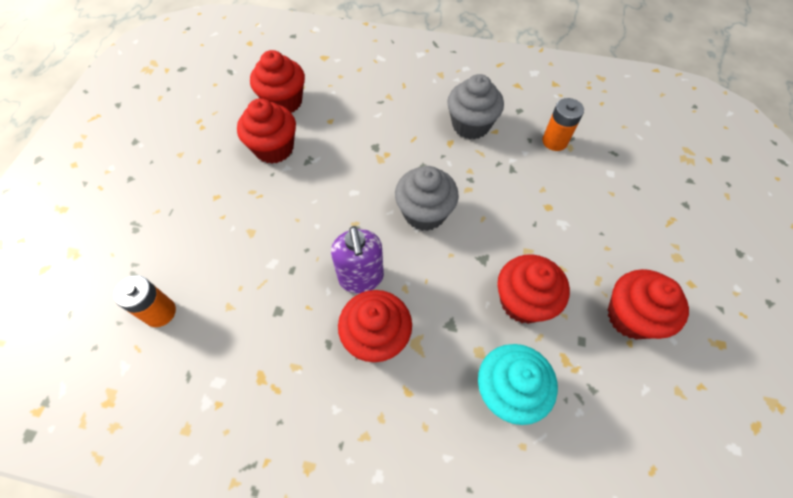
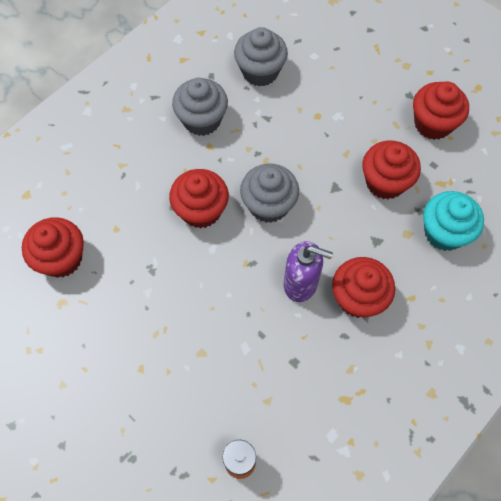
camera: 60 degrees left, 5 degrees up
(274, 148) = (116, 293): red cupcake -> red cupcake (201, 210)
(554, 141) = (260, 71): orange battery -> grey cupcake

